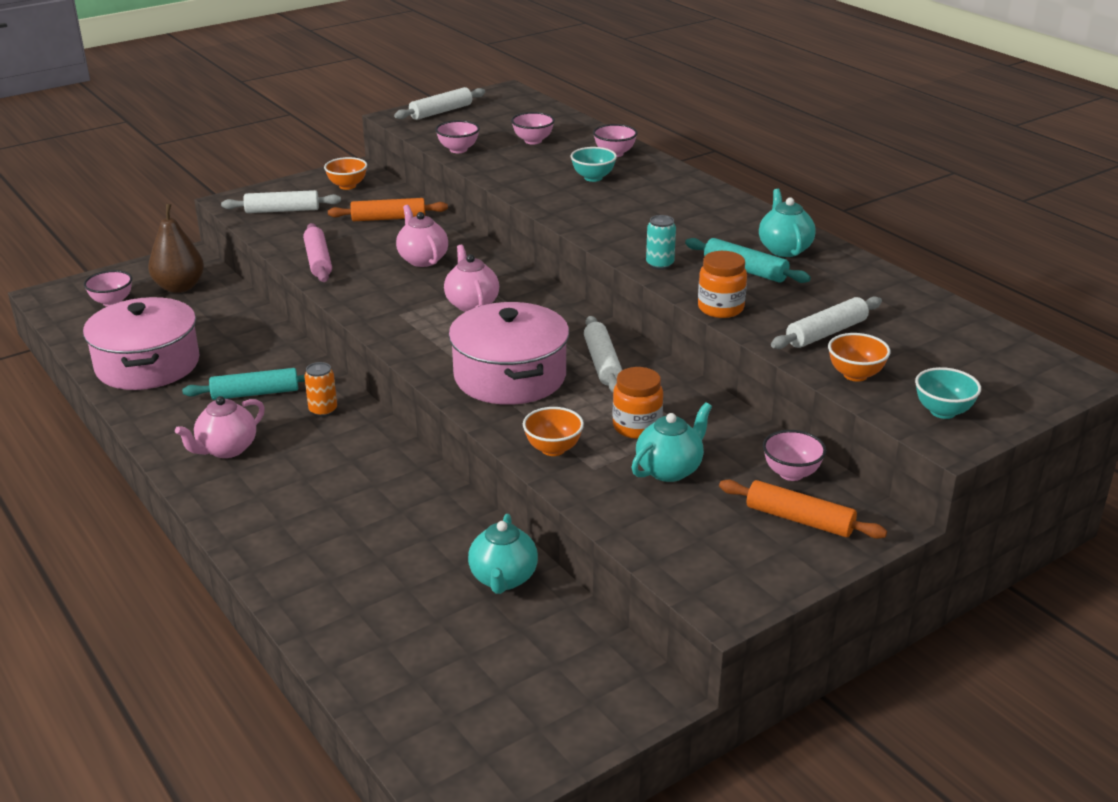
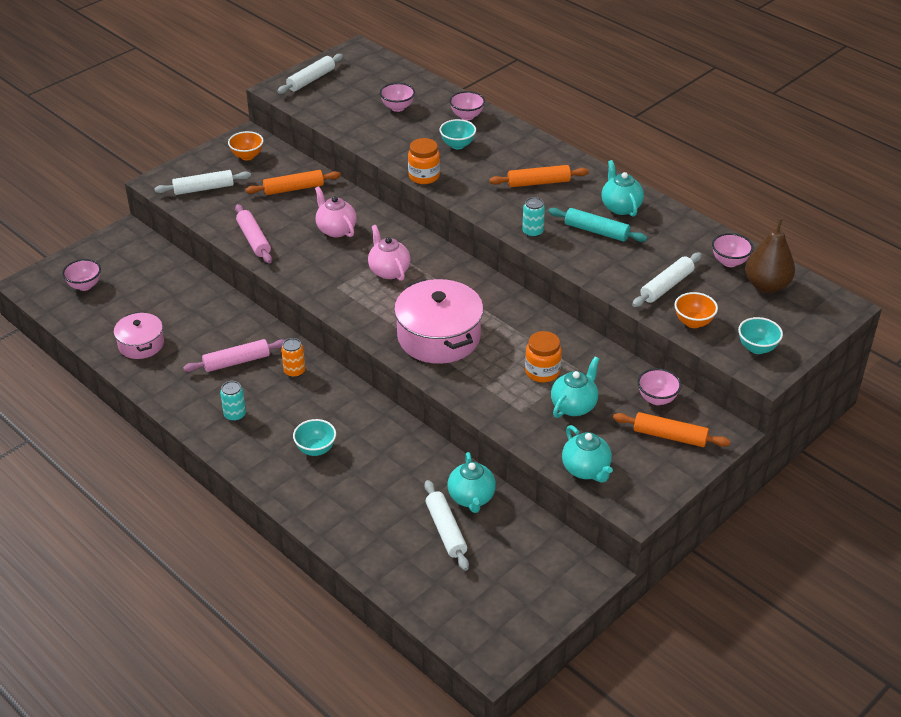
camera: 10 degrees left, 10 degrees up
(147, 364) = (141, 344): pink pot -> pink pot, size x0.57
(179, 287) = (134, 264): brown pear -> brown pear (766, 285)
(226, 449) = (235, 415): pink teapot -> turquoise can
(255, 393) = (236, 362): turquoise rolling pin -> pink rolling pin
(313, 498) = (316, 449): none -> turquoise bowl
(458, 150) = (340, 123): pink bowl -> pink bowl (729, 262)
(553, 449) = (489, 398): orange bowl -> none
(602, 363) = (502, 317): white rolling pin -> white rolling pin (446, 530)
(665, 548) = (586, 470): none -> turquoise teapot
(683, 218) = (538, 183): none -> orange rolling pin
(720, 308) = (587, 271): orange jar -> orange jar (424, 176)

